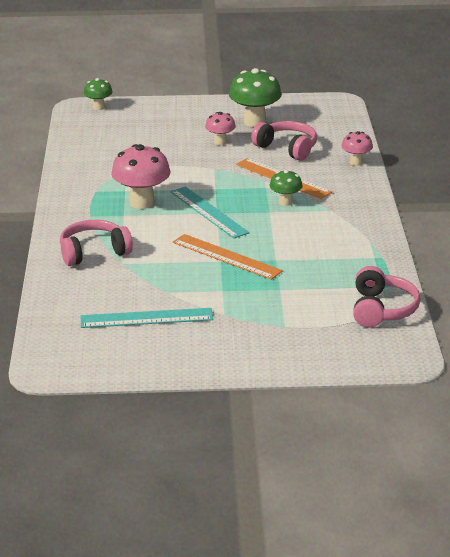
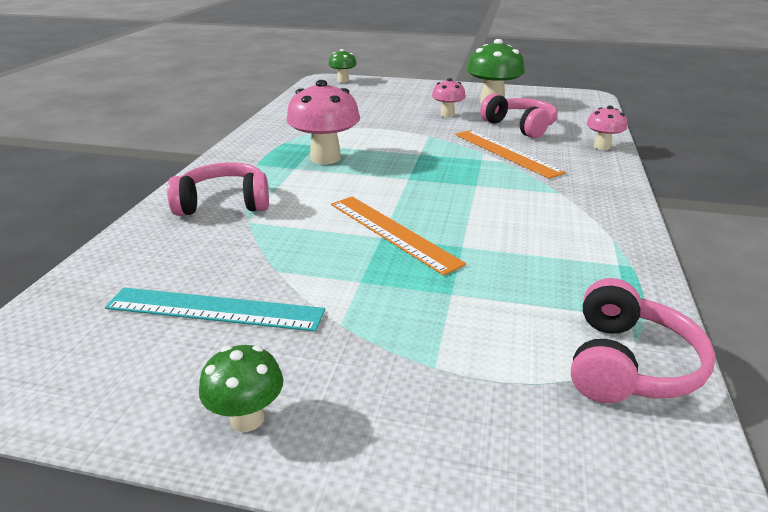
camera: 15 degrees right, 0 degrees up
(209, 212) = (398, 176): turquoise ruler -> none
(285, 202) = (501, 177): green mushroom -> green mushroom (247, 418)

